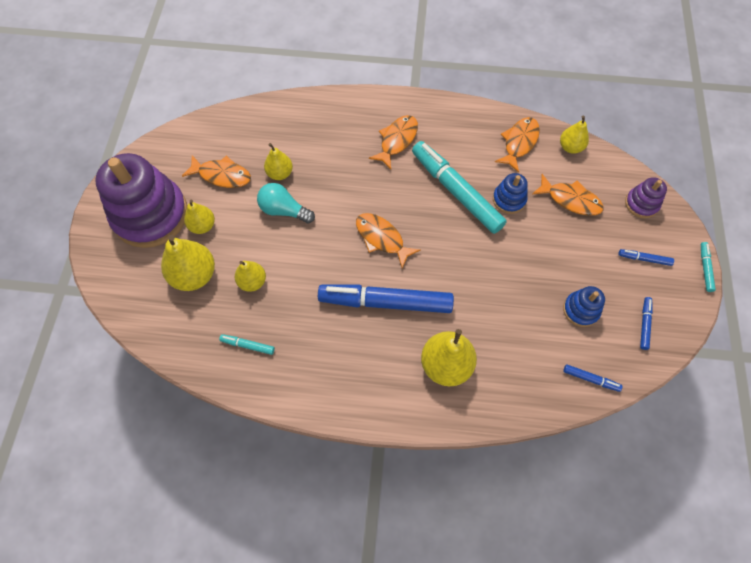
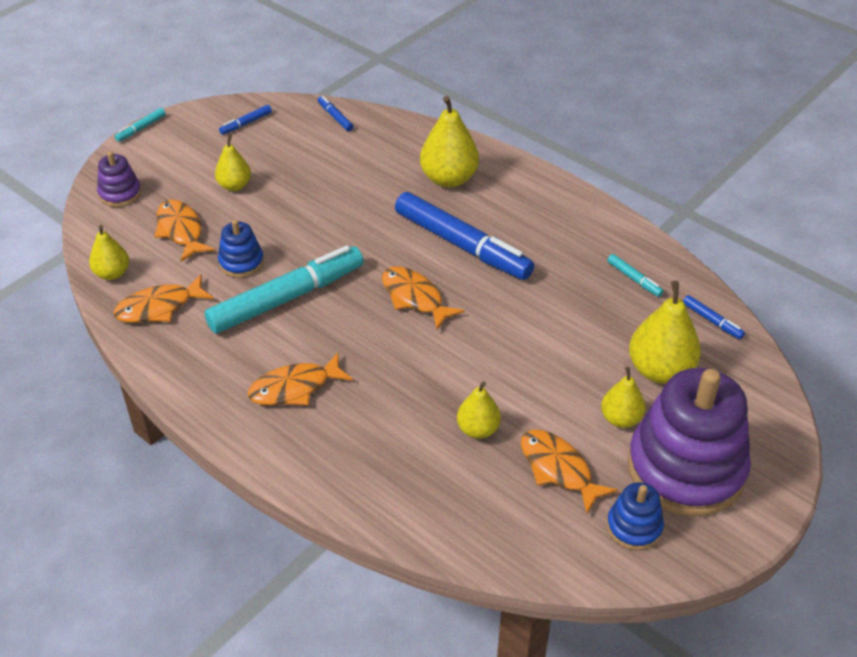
camera: 145 degrees left, 20 degrees down
(252, 282) = (593, 330): yellow pear -> yellow pear (234, 186)
(284, 210) = (505, 383): turquoise light bulb -> none
(382, 238) = (415, 298): orange fish -> orange fish turned 150 degrees clockwise
(456, 191) = (287, 298): turquoise marker -> turquoise marker turned 120 degrees counterclockwise
(581, 310) = (286, 155): blue stacking toy -> blue stacking toy (634, 527)
(644, 259) = (181, 158): blue marker -> blue marker (712, 321)

